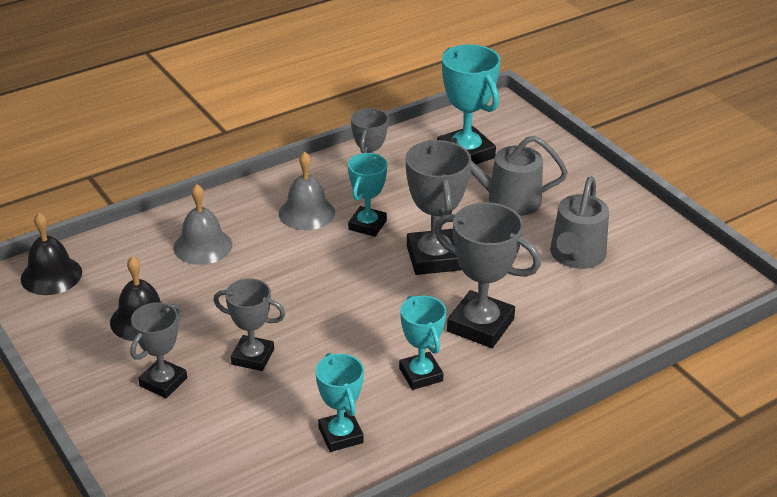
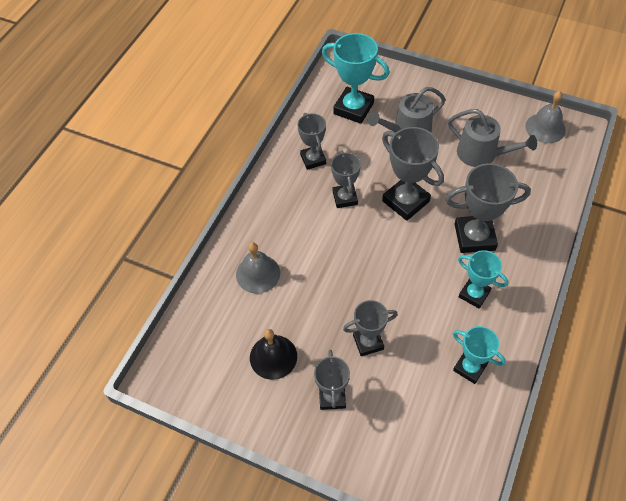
camera: 30 degrees left, 20 degrees up
(51, 275) = (179, 357): black bell -> none
(306, 212) = (299, 209): grey bell -> grey bell (545, 128)
(367, 225) = (345, 198): turquoise trophy -> grey trophy
(576, 256) = (481, 154): grey watering can -> grey watering can turned 45 degrees counterclockwise

